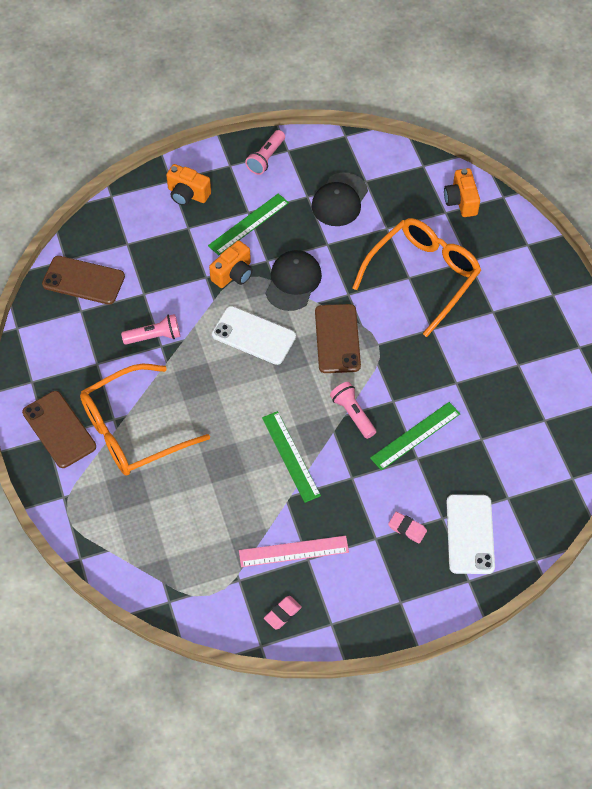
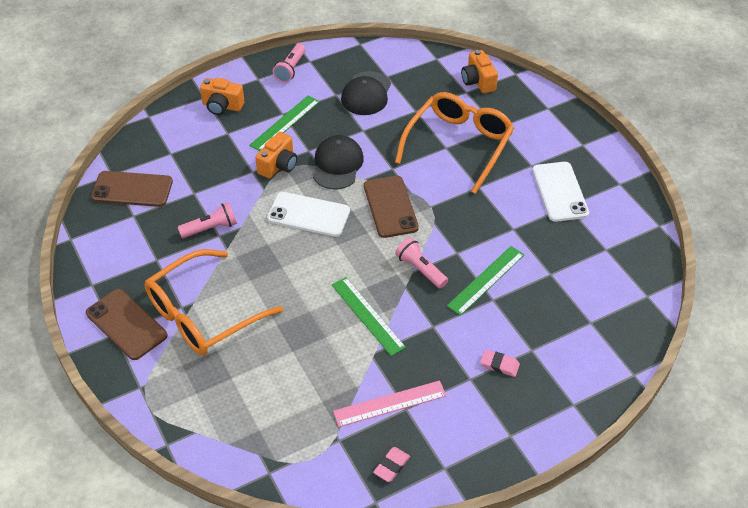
camera: 10 degrees left, 10 degrees down
(470, 534) = (563, 361): white phone -> white phone (560, 192)

